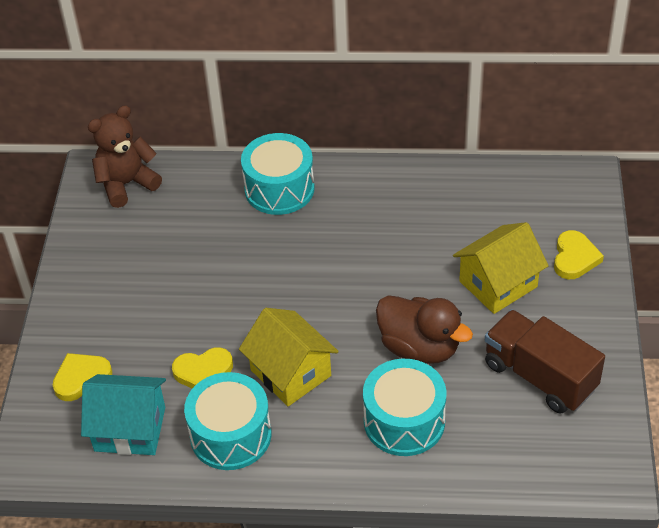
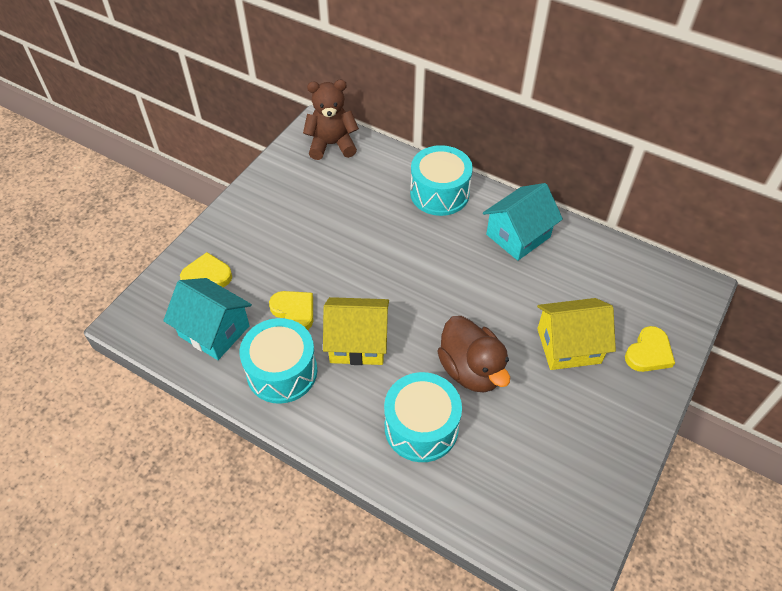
camera: 25 degrees right, 5 degrees up
(203, 372) = (294, 311): yellow heart -> yellow heart turned 150 degrees counterclockwise
(290, 373) = (357, 343): yellow house -> yellow house turned 75 degrees counterclockwise
(387, 199) = (518, 236): none -> turquoise house
(540, 376) = (558, 444): brown truck -> none

